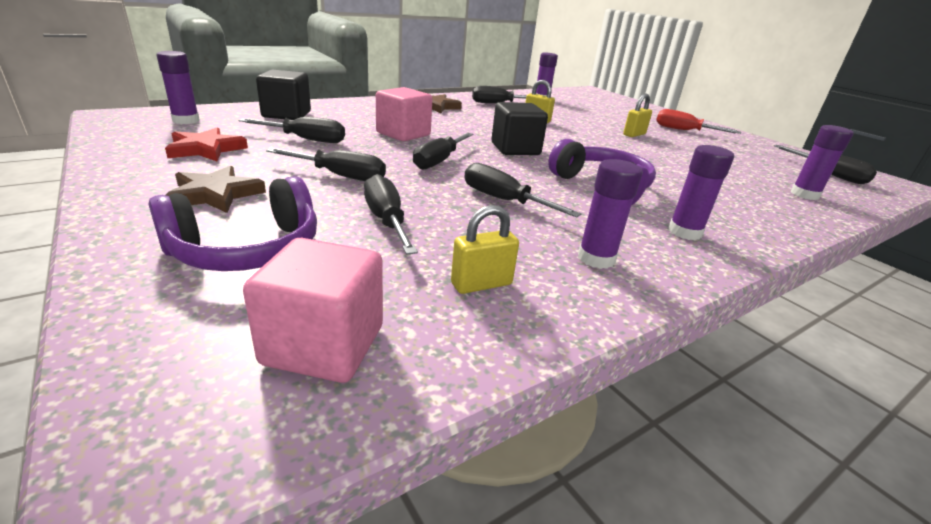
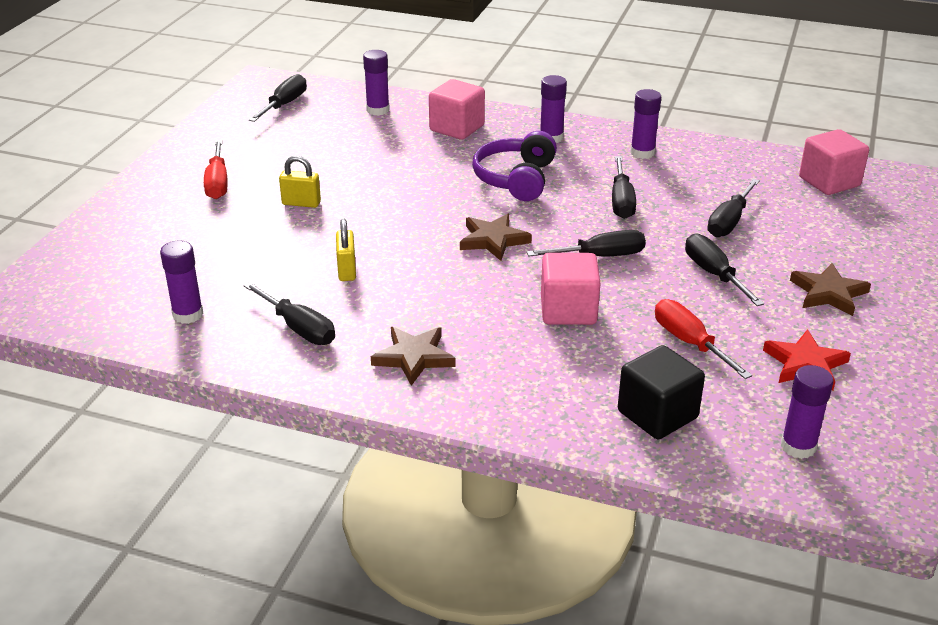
camera: 125 degrees left, 5 degrees up
(247, 250) = (833, 238): purple headphones -> none
(305, 139) = (689, 343): black screwdriver -> red screwdriver
(481, 284) = (728, 170): yellow padlock -> none
(515, 149) = (493, 240): black cube -> brown star
(740, 205) = (457, 128): none -> pink cube

